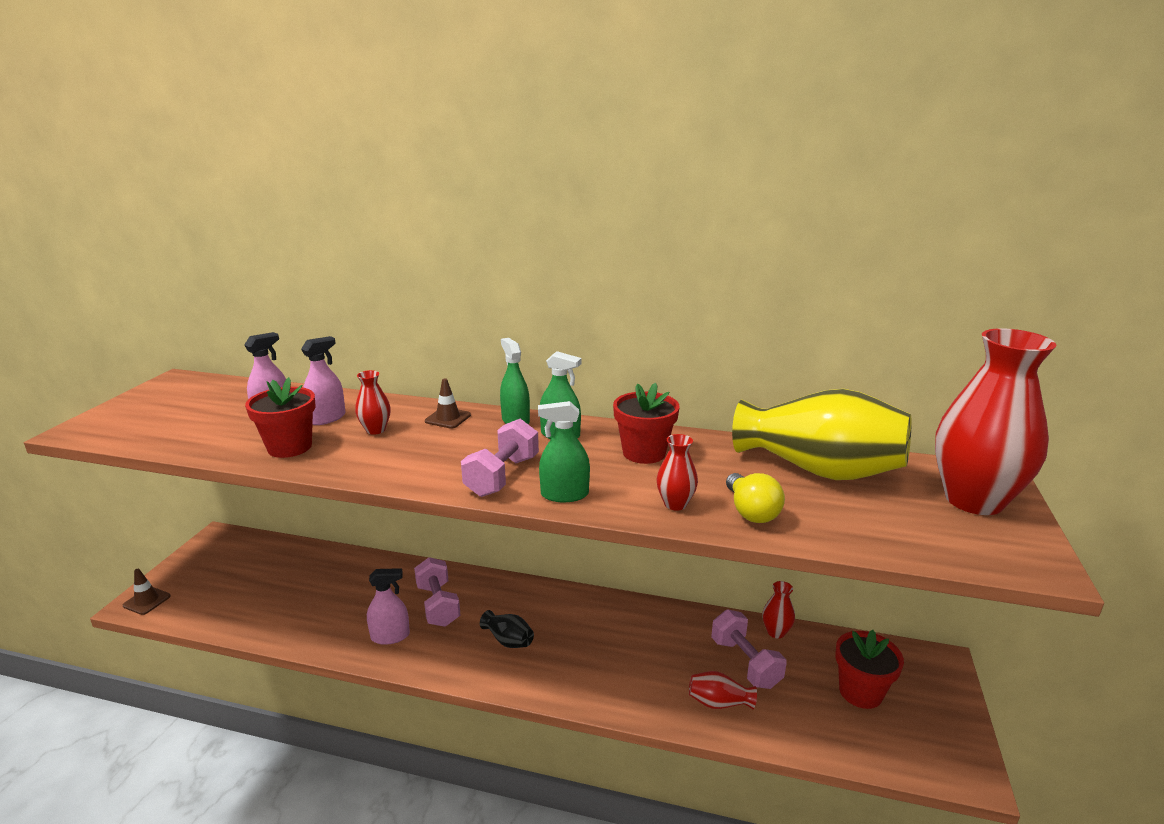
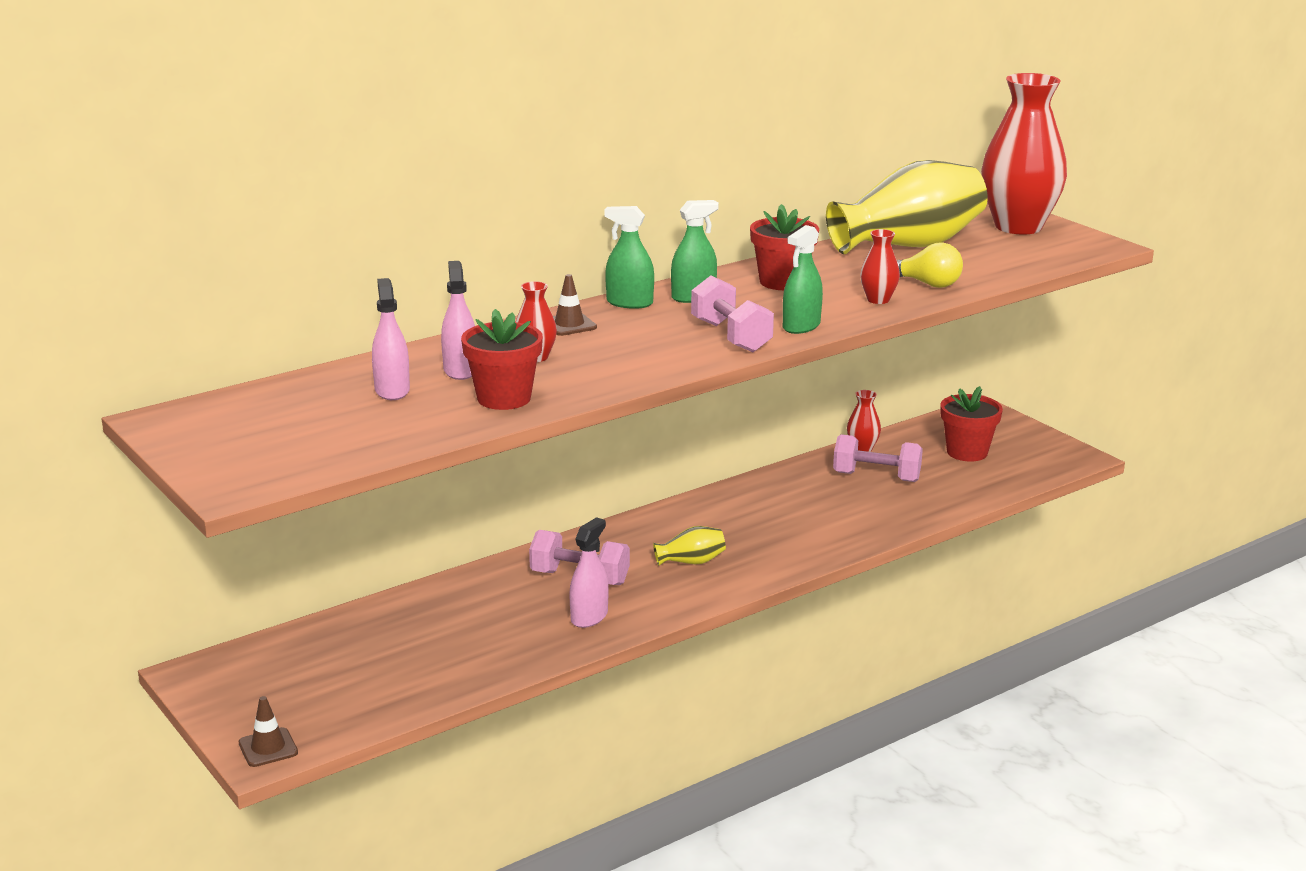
camera: 50 degrees left, 0 degrees up
(508, 640) = (691, 562): black vase -> yellow vase
(719, 703) = (901, 506): red vase -> none

